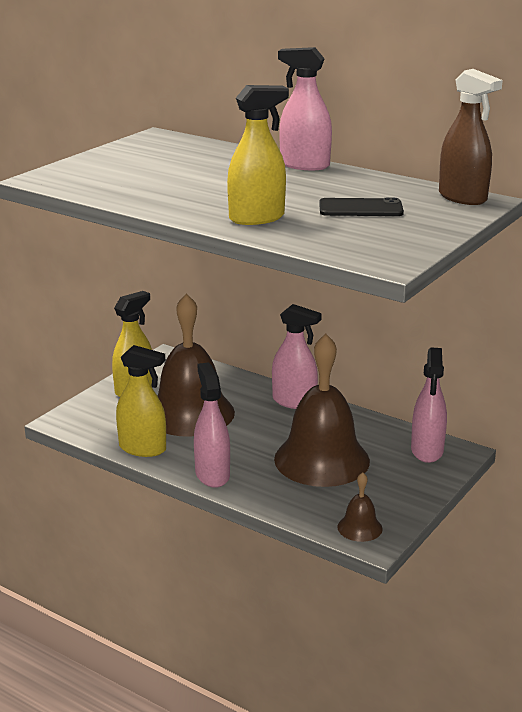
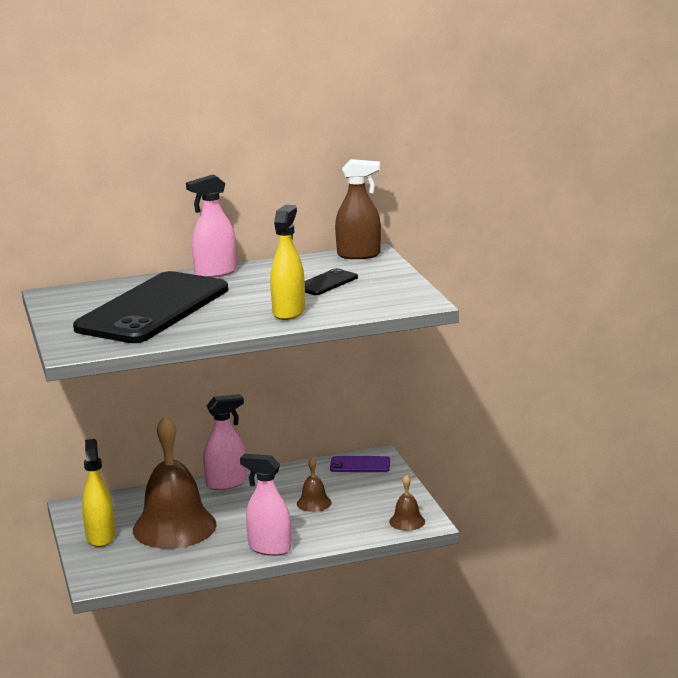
camera: 50 degrees left, 5 degrees down
(142, 448) = (192, 562): yellow spray bottle -> none
(179, 173) = (153, 309): none -> black phone
(321, 459) = (314, 503): brown bell -> brown bell, size x0.43
(427, 451) = (360, 465): pink spray bottle -> purple phone

